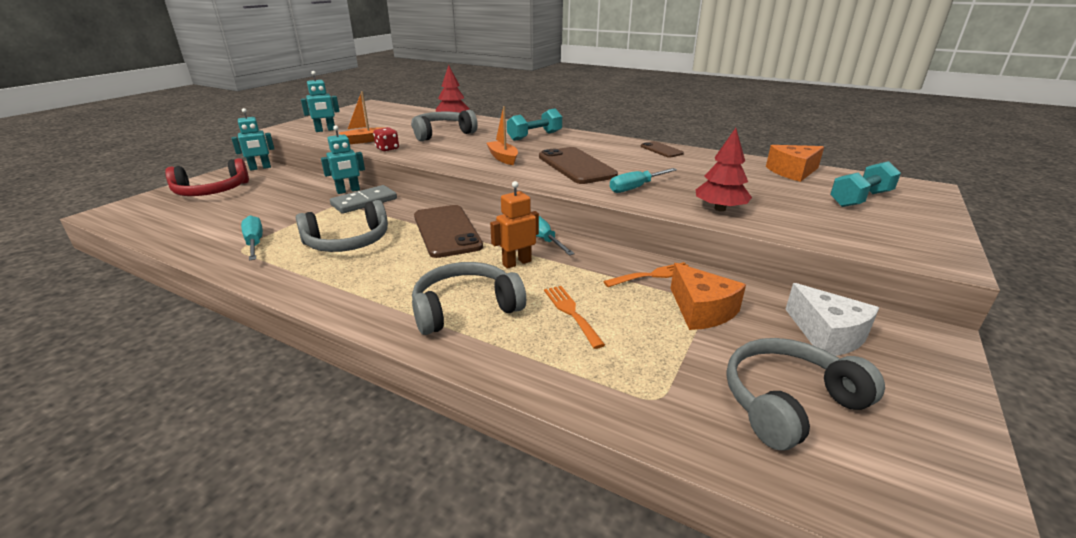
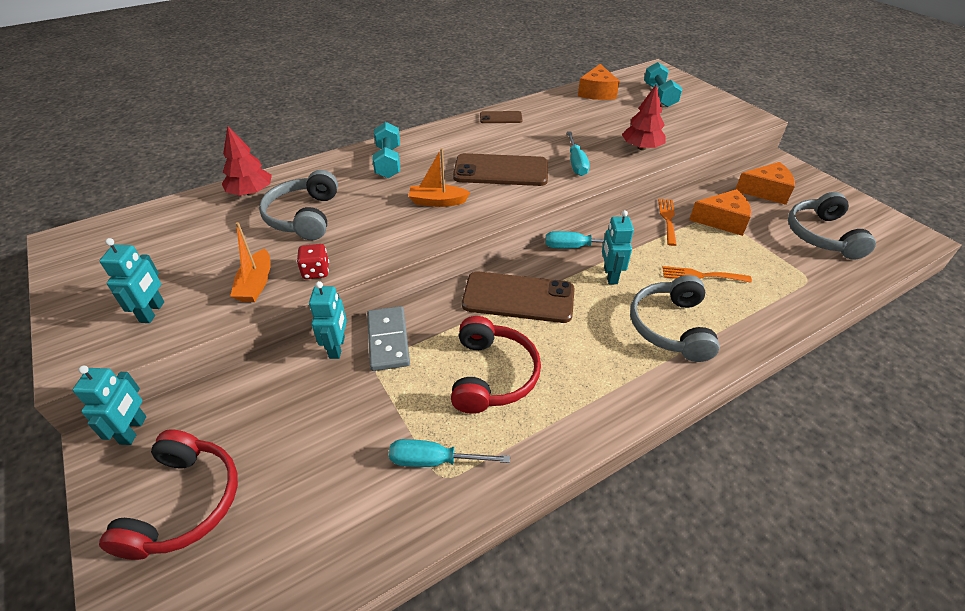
camera: 60 degrees left, 15 degrees up
(348, 242) = (492, 375): grey headphones -> red headphones
(516, 263) = (610, 275): orange robot -> turquoise robot
(827, 334) = (765, 191): white cheese -> orange cheese

